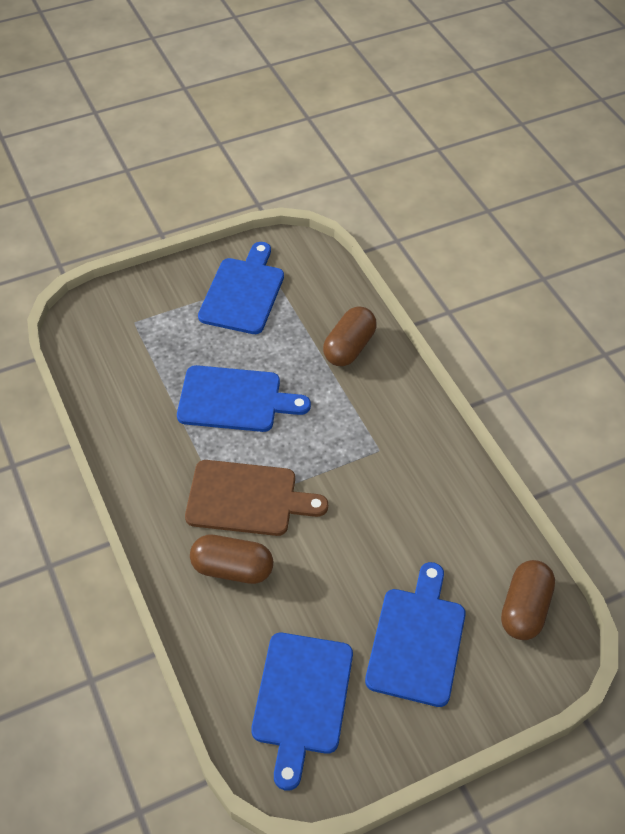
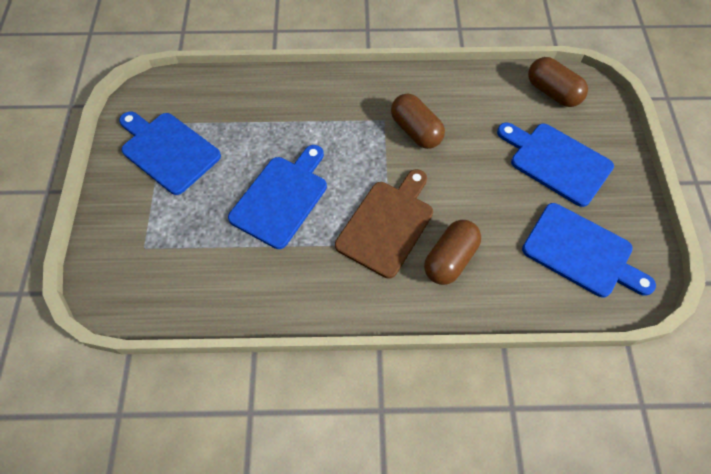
camera: 65 degrees left, 10 degrees up
(349, 347) = (274, 101): brown capsule -> brown capsule (416, 131)

